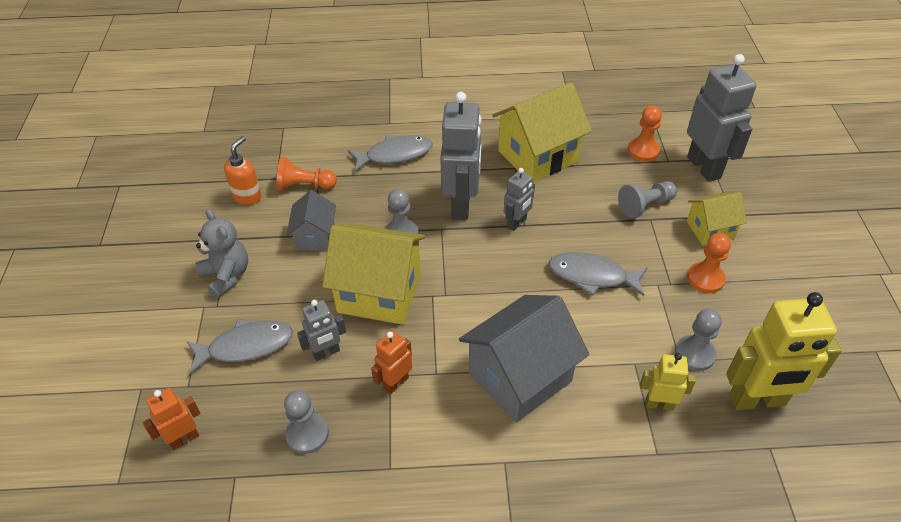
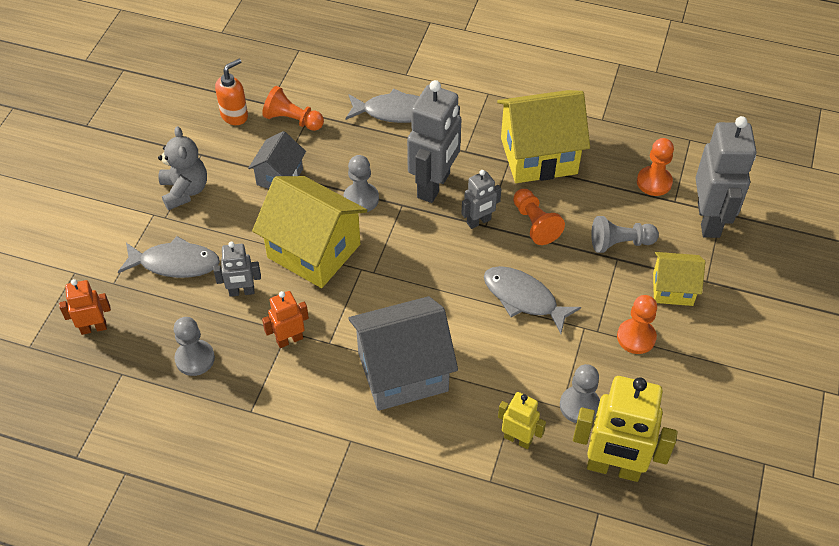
camera: 20 degrees right, 5 degrees up
(566, 211) = (535, 224): none -> orange pawn

